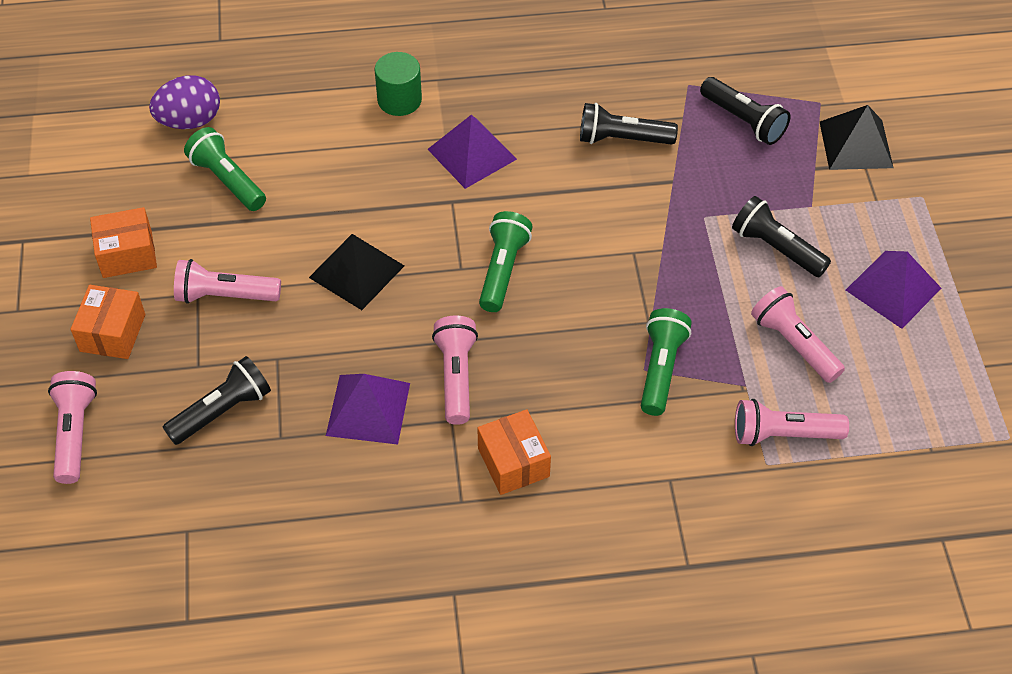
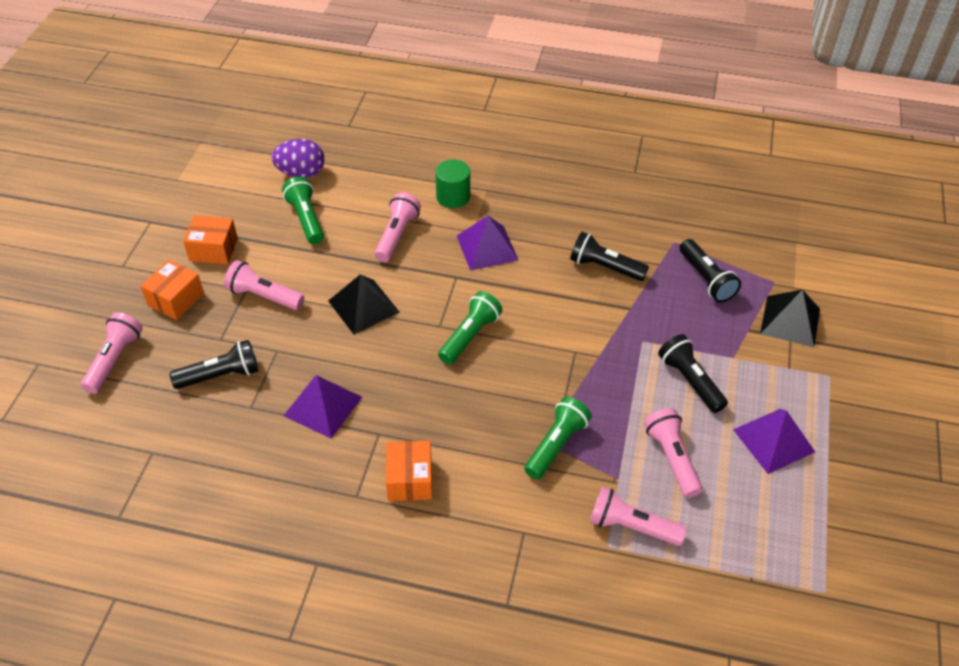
camera: 20 degrees right, 5 degrees down
(456, 376) = (398, 402): pink flashlight -> pink flashlight (397, 235)

